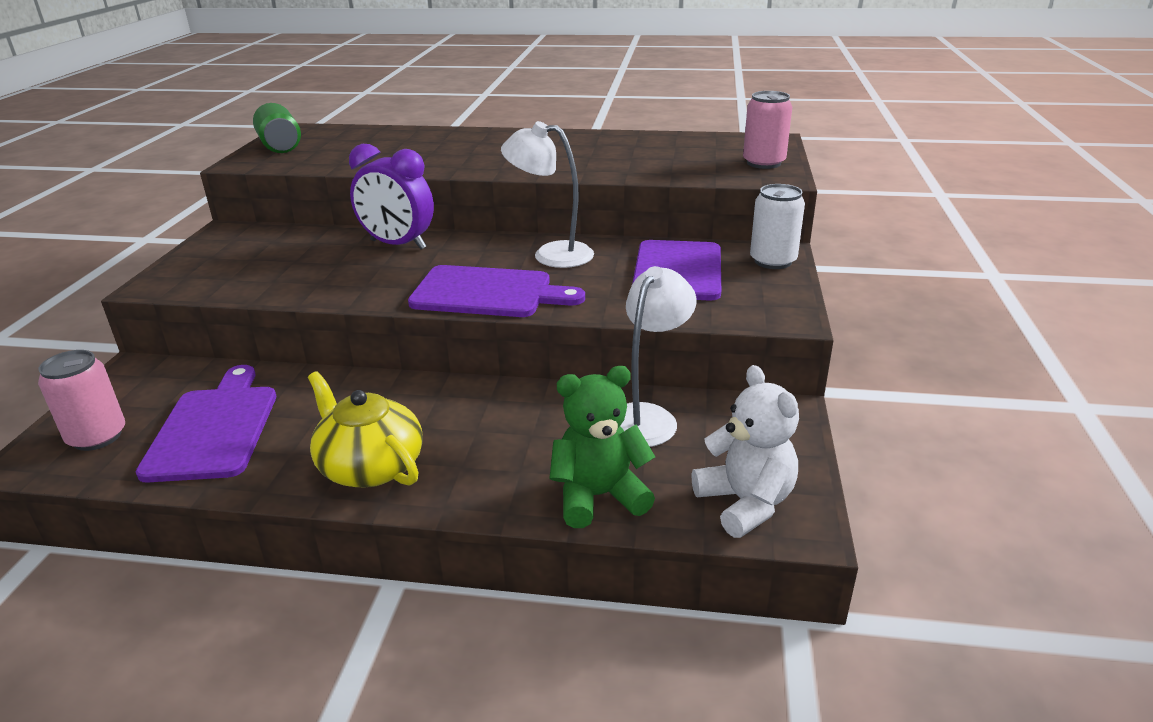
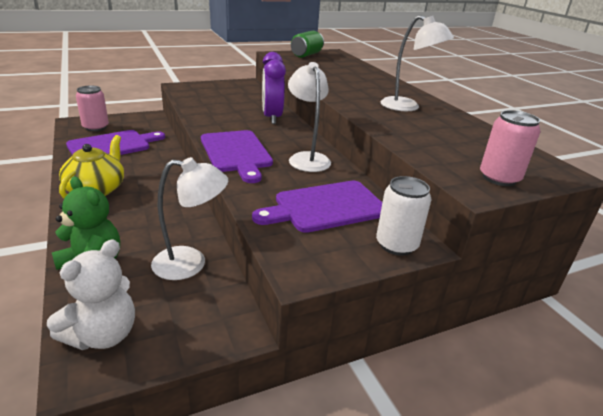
camera: 55 degrees right, 0 degrees up
(559, 147) = (407, 107): none -> white lamp

